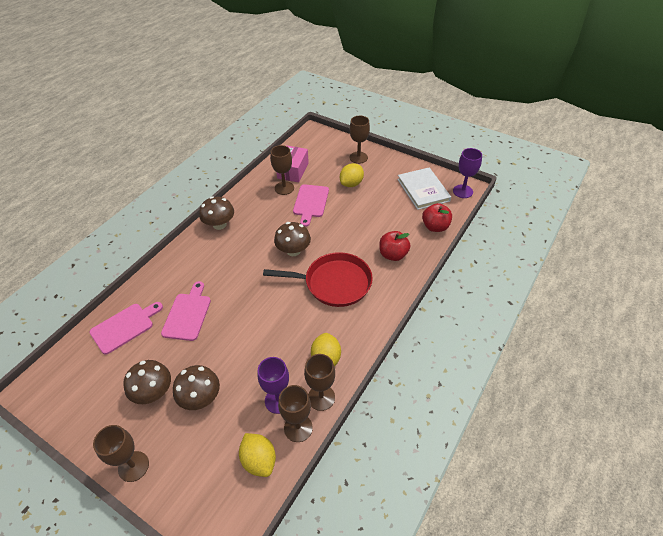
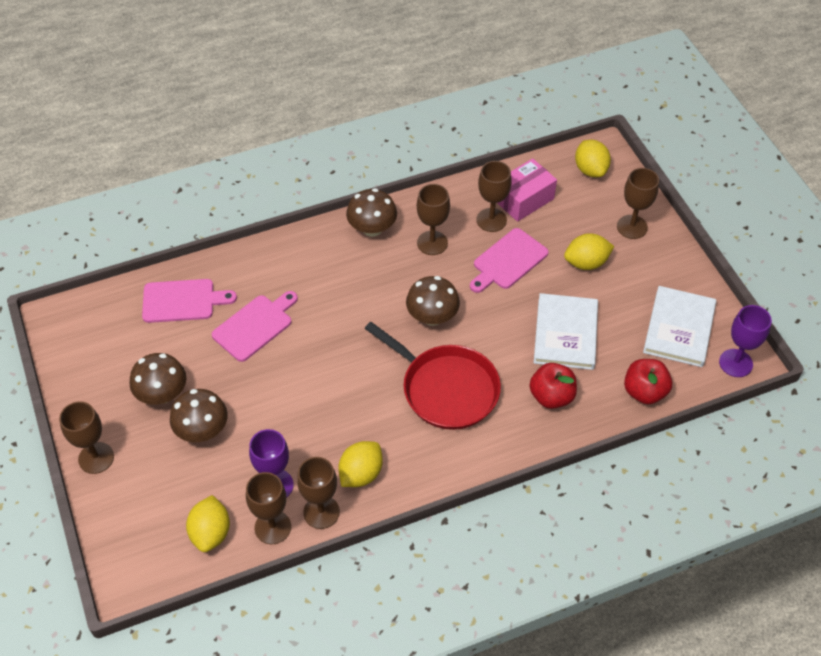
camera: 35 degrees right, 5 degrees up
(261, 214) = (432, 243): none -> brown goblet
(315, 142) = (590, 170): none -> yellow lemon
(371, 221) = (565, 333): none -> white book

